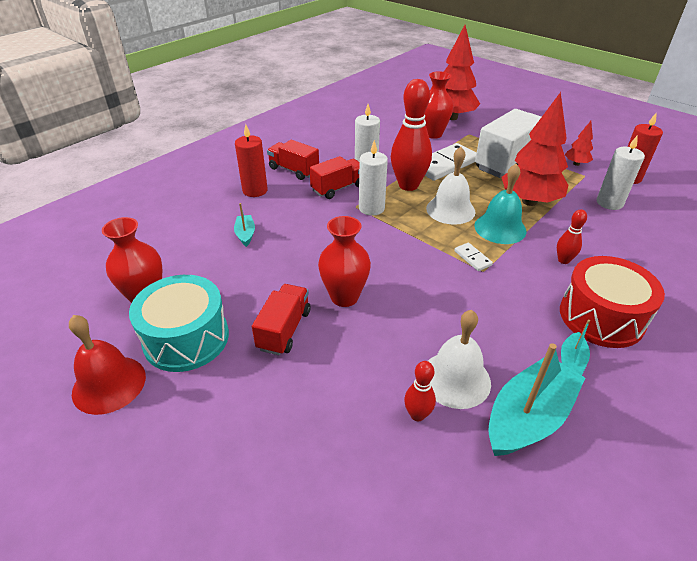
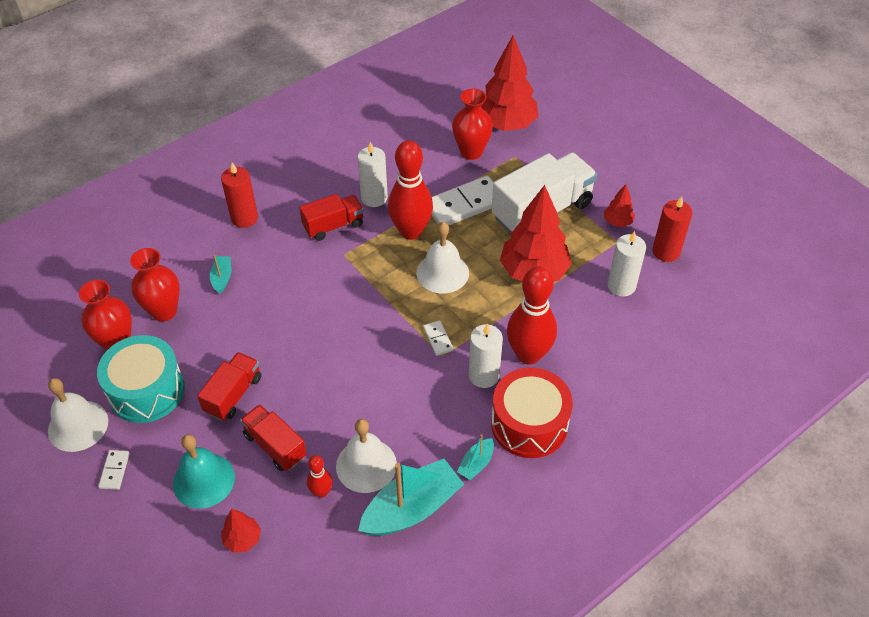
camera: 10 degrees right, 10 degrees up
(109, 384) = (78, 425): red bell -> white bell
(160, 428) = (114, 470): none -> white domino
(294, 170) = (293, 192): red truck -> red truck (275, 446)
(342, 486) = (242, 539): none -> red tree
(344, 297) = (297, 367): red vase -> red vase (164, 311)
(371, 208) = (360, 259): white candle -> white candle (483, 375)
(500, 228) = (484, 304): turquoise bell -> turquoise bell (204, 480)
(563, 260) = (528, 354): red bowling pin -> red bowling pin, size x2.11

